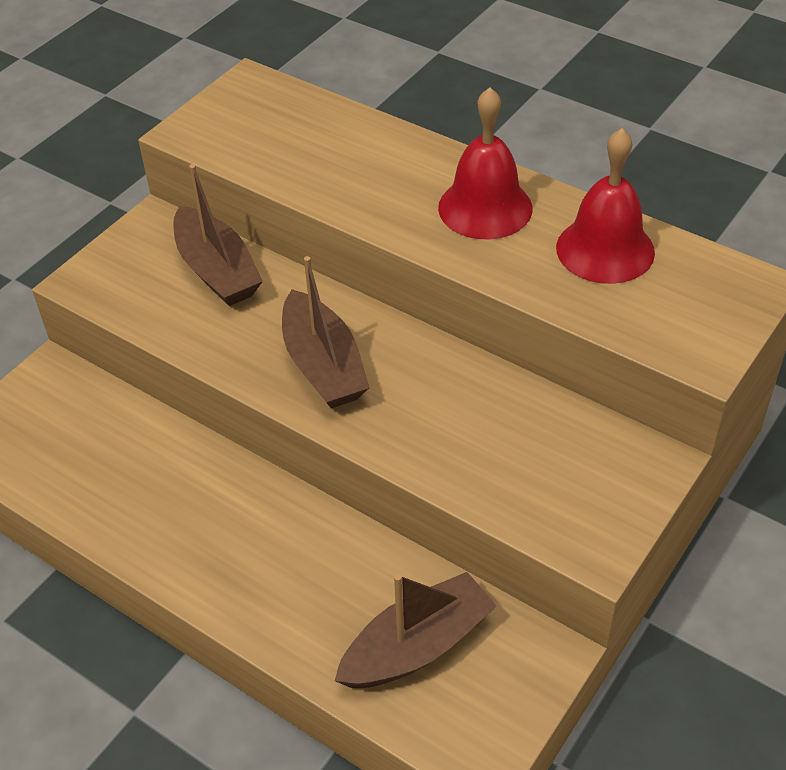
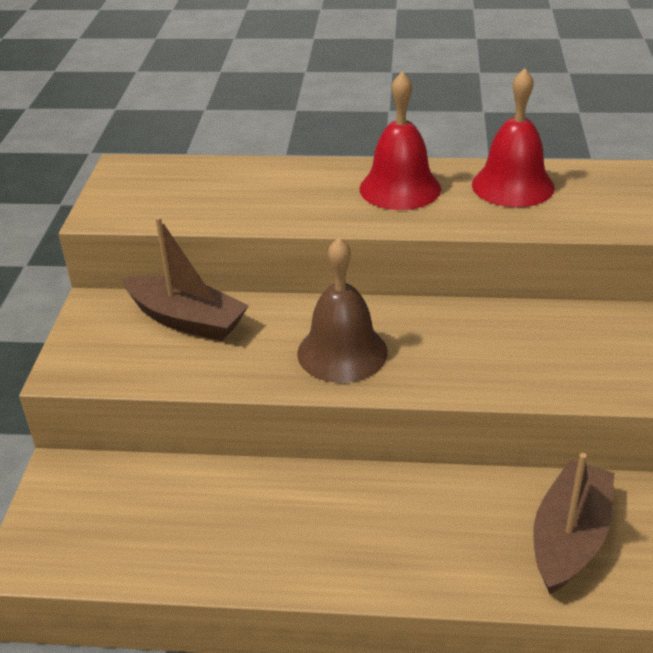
camera: 30 degrees left, 10 degrees down
(323, 365) = (342, 352): brown boat -> brown bell

